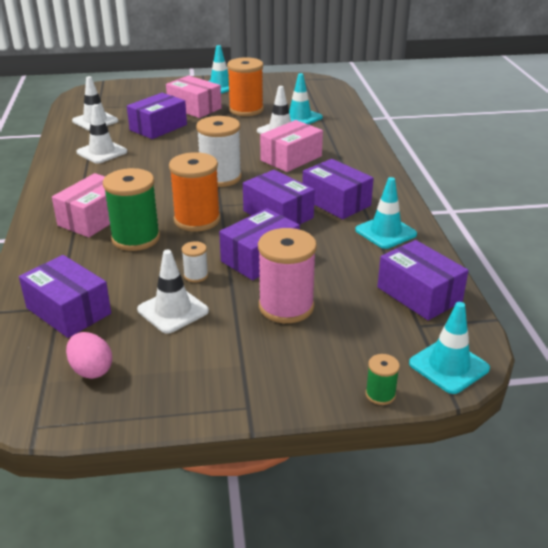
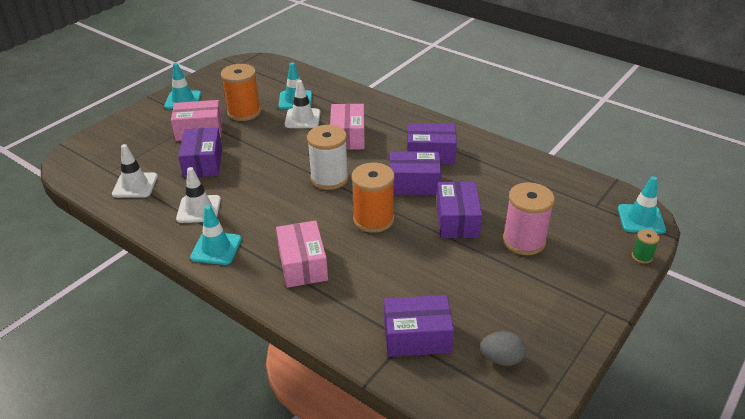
camera: 45 degrees left, 5 degrees up
(91, 370) = (501, 359): pink egg -> grey egg
(136, 238) = (360, 259): green spool -> none
(173, 310) = (474, 288): white traffic cone -> none
(196, 275) = (444, 257): white spool -> none
(385, 232) = (490, 159): turquoise traffic cone -> turquoise traffic cone (216, 248)
(419, 294) = (567, 188): purple box -> none

